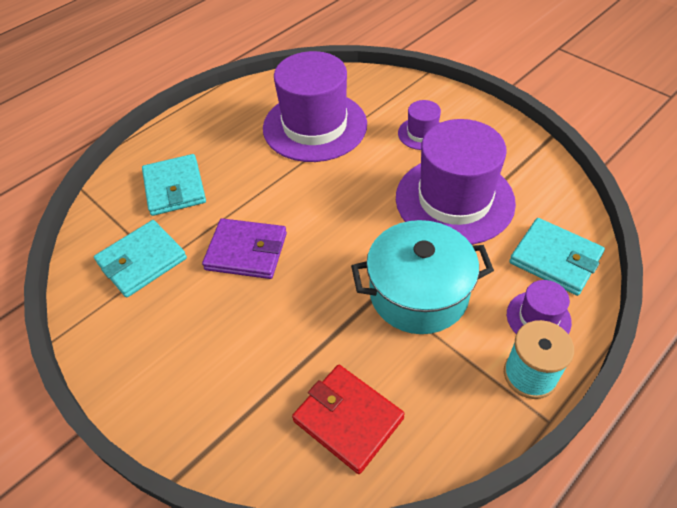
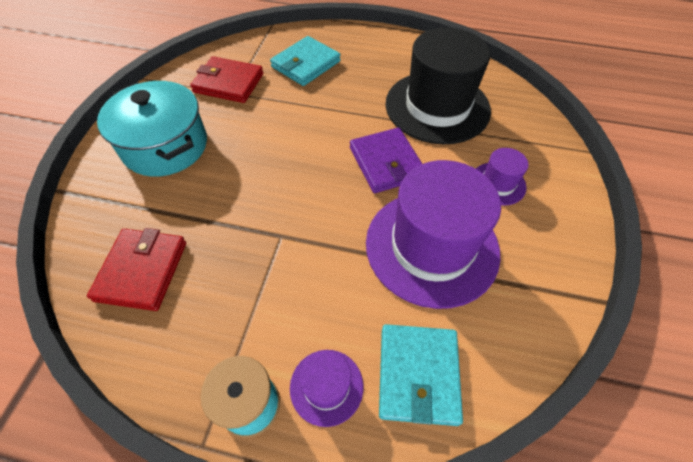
camera: 55 degrees right, 5 degrees up
(142, 261) = (228, 83): turquoise wallet -> red wallet
(246, 251) = (271, 131): purple wallet -> purple wallet (386, 163)
(315, 126) = (437, 107): purple hat -> black hat
(418, 293) = (297, 265): turquoise pot -> turquoise pot (165, 146)

